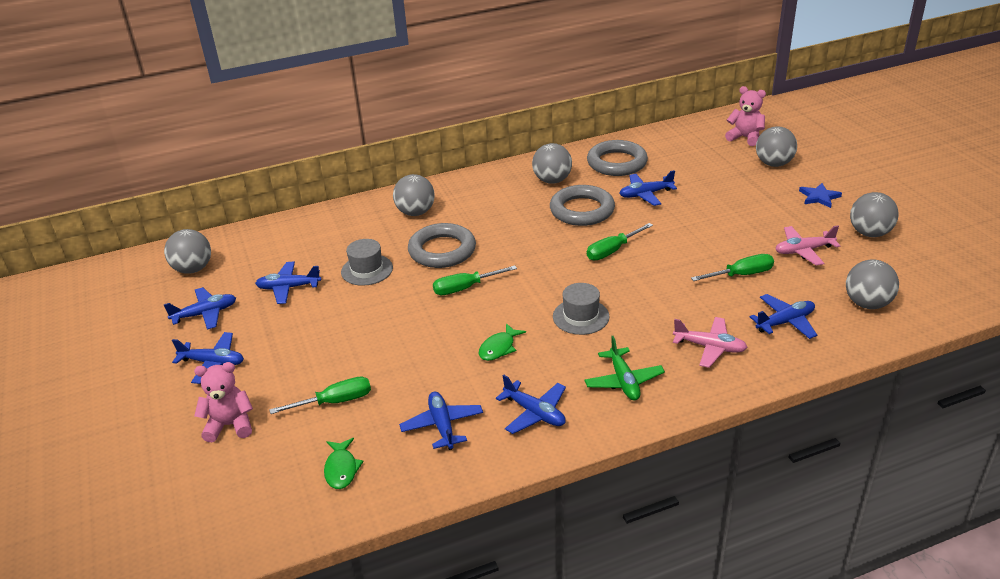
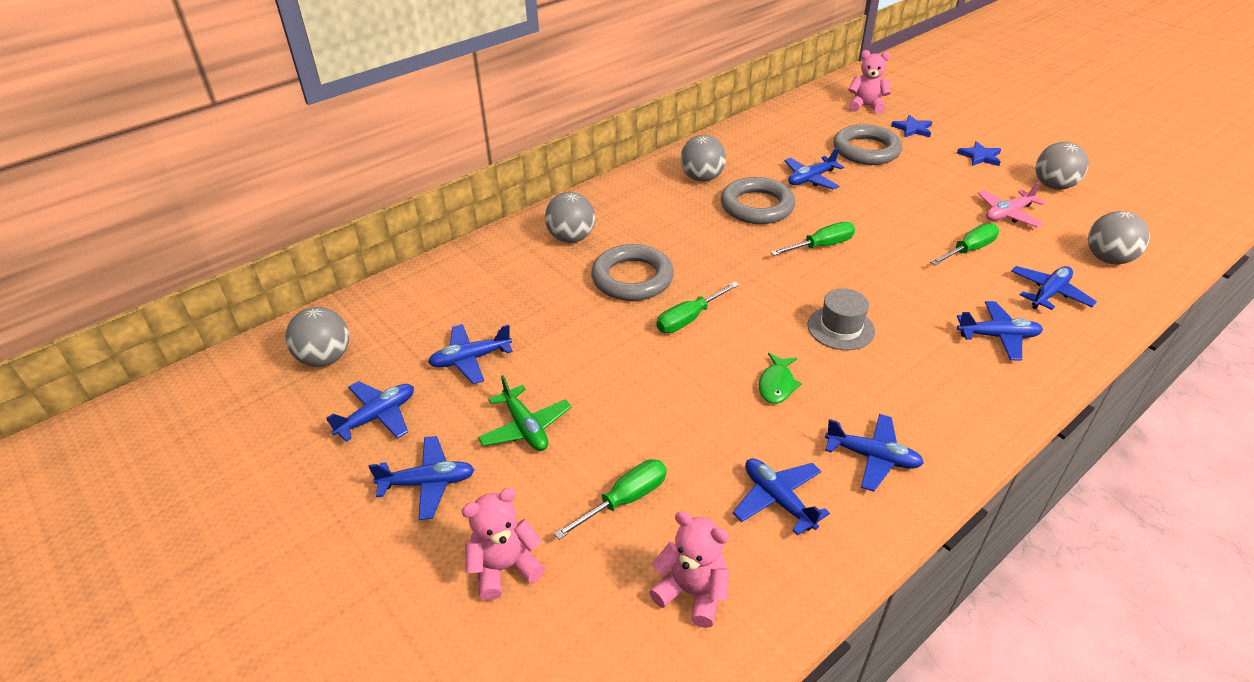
camera: 20 degrees left, 5 degrees up
(341, 469) = (692, 592): green fish -> pink teddy bear
(367, 270) = (556, 318): grey hat -> none
(612, 250) = (821, 246): green screwdriver -> green screwdriver turned 150 degrees counterclockwise
(617, 163) = (757, 149): grey ring -> grey ring (866, 150)
(623, 381) = (940, 395): green plane -> green plane (525, 427)
(709, 347) = (998, 336): pink plane -> blue plane
(773, 164) = (912, 129): grey ball -> blue star

